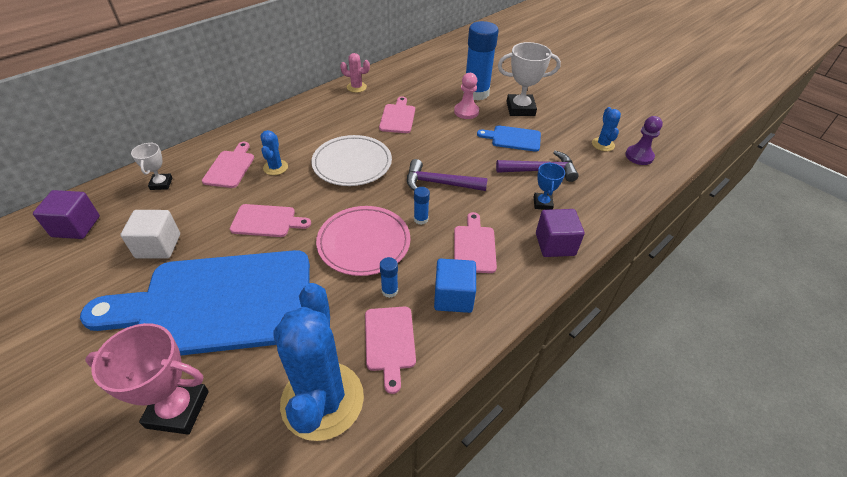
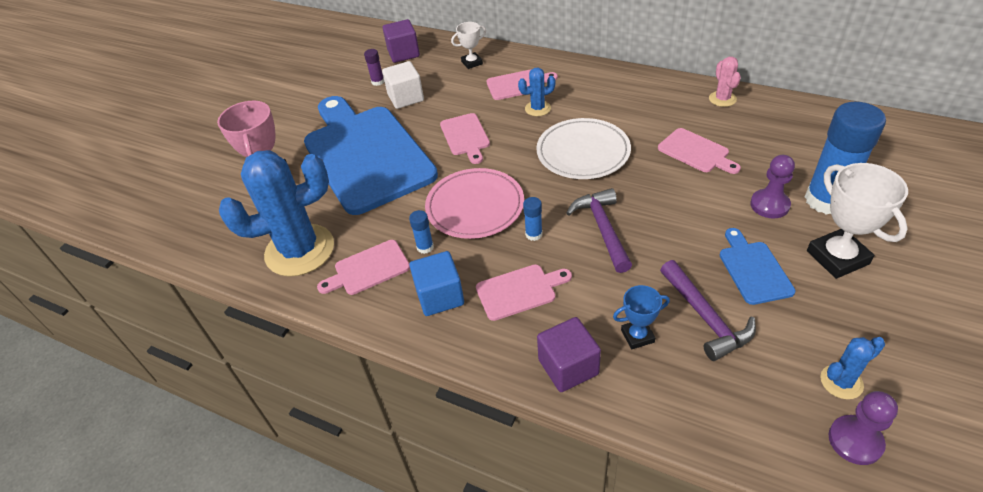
camera: 75 degrees right, 0 degrees up
(101, 261) = (378, 82): none -> purple glue stick
(398, 117) = (696, 152): pink cutting board -> pink cutting board turned 60 degrees clockwise
(466, 112) = (769, 205): pink pawn -> purple pawn

